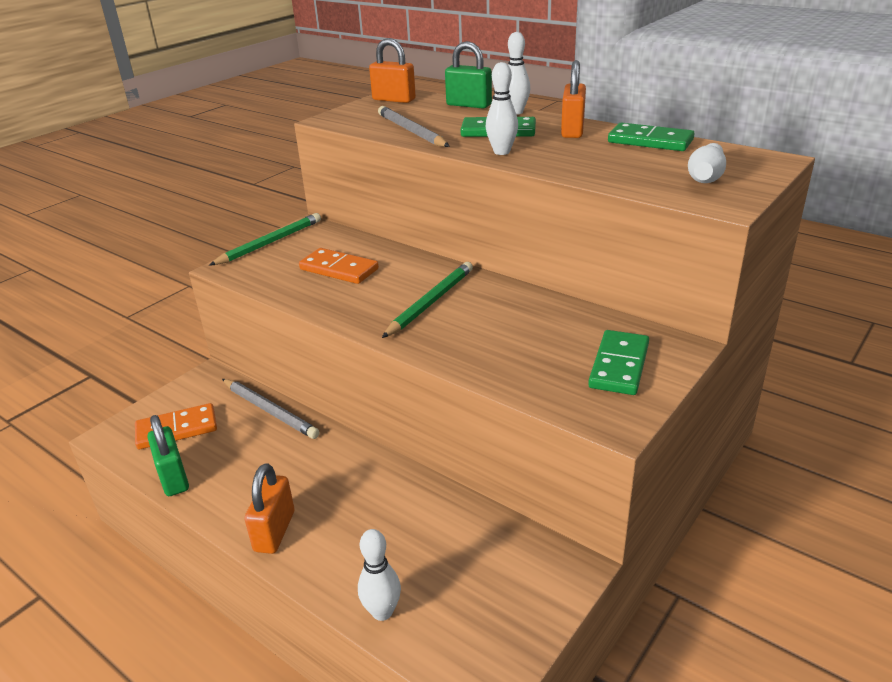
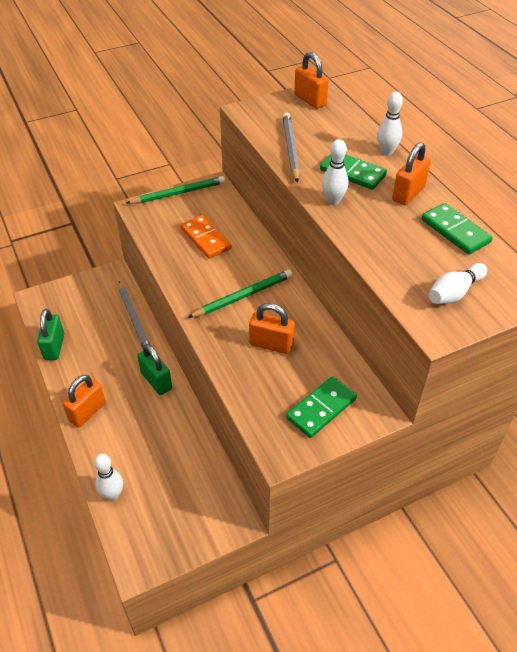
camera: 25 degrees right, 15 degrees up
(177, 429) = (74, 310): orange domino -> none
(469, 105) = (359, 128): green padlock -> green padlock (156, 381)
(505, 331) = (271, 344): none -> orange padlock

